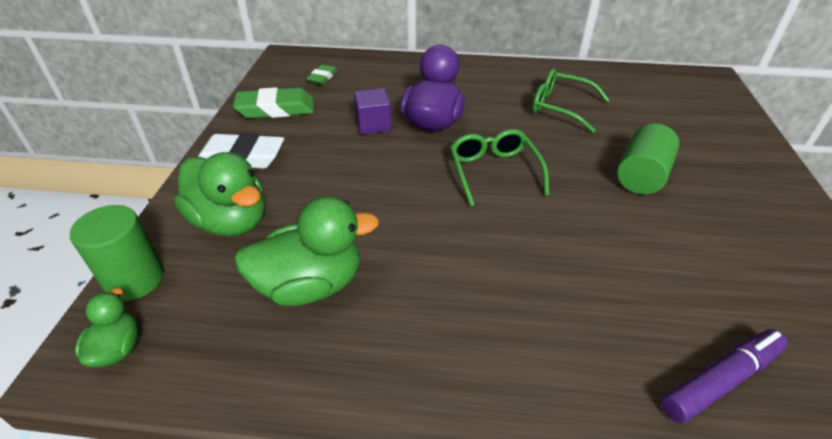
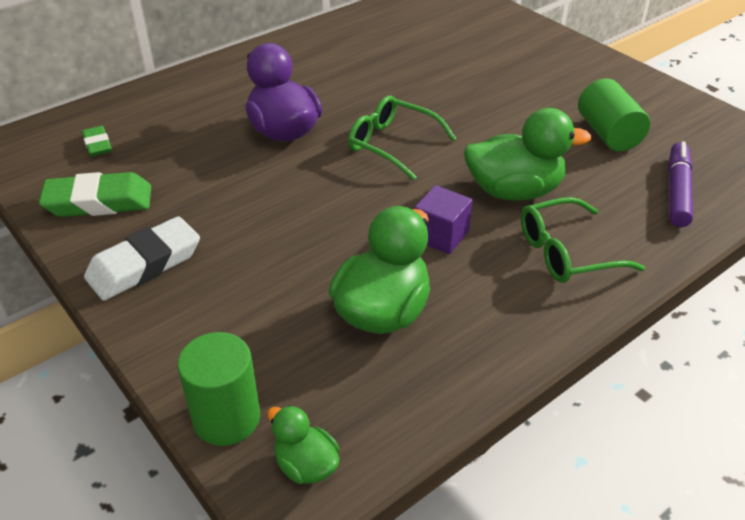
camera: 45 degrees left, 0 degrees up
(231, 221) = (234, 318): green duck -> green duck (514, 191)
(276, 109) = (99, 202): green eraser -> green eraser turned 45 degrees clockwise
(373, 124) = (230, 162): purple cube -> purple cube (441, 235)
(560, 107) = (369, 64): green glasses -> green glasses (566, 253)
(641, 176) = (494, 90): green cylinder -> green cylinder (608, 134)

